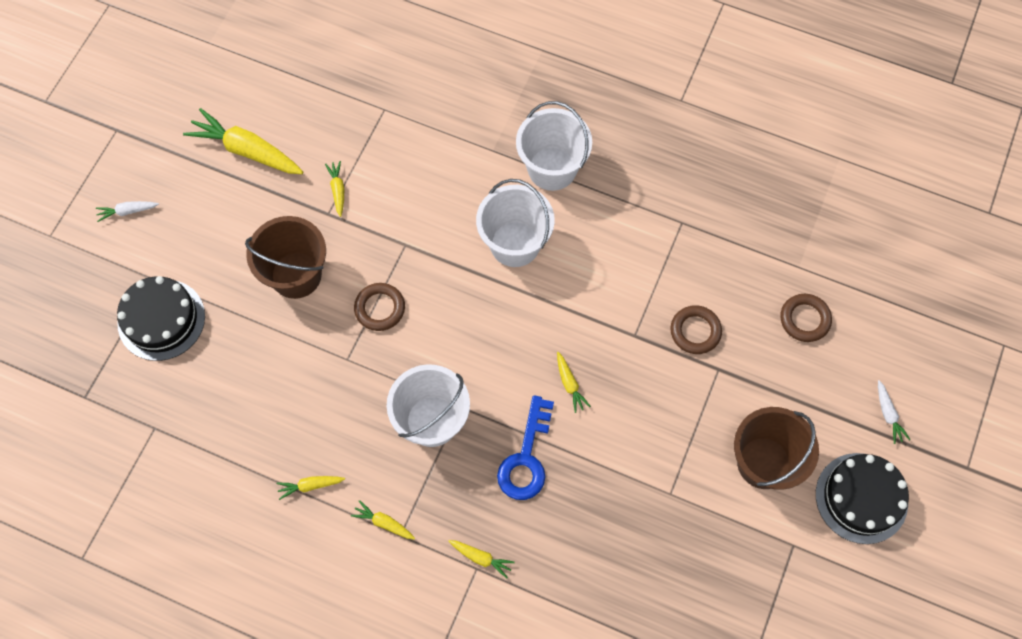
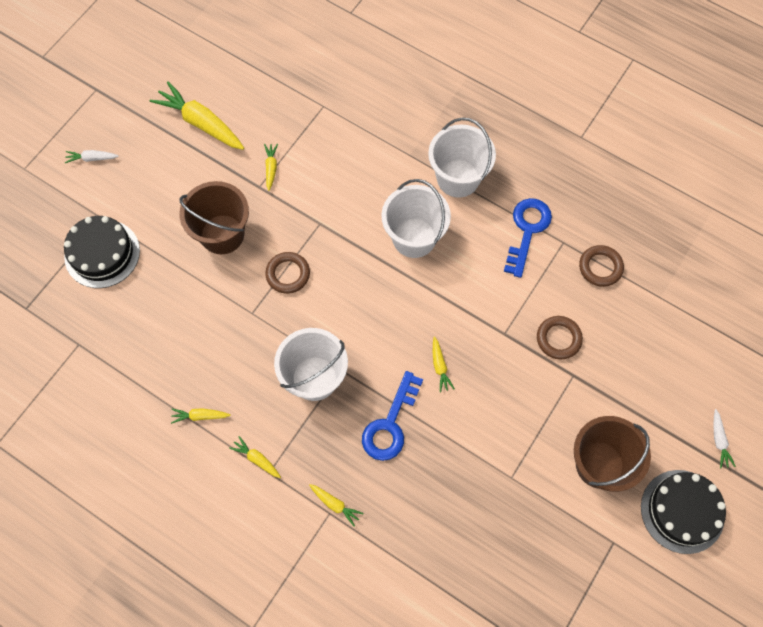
camera: 10 degrees right, 0 degrees up
(639, 216) = (527, 231): none -> blue key
(804, 319) = (658, 344): brown ring -> brown ring (600, 267)

